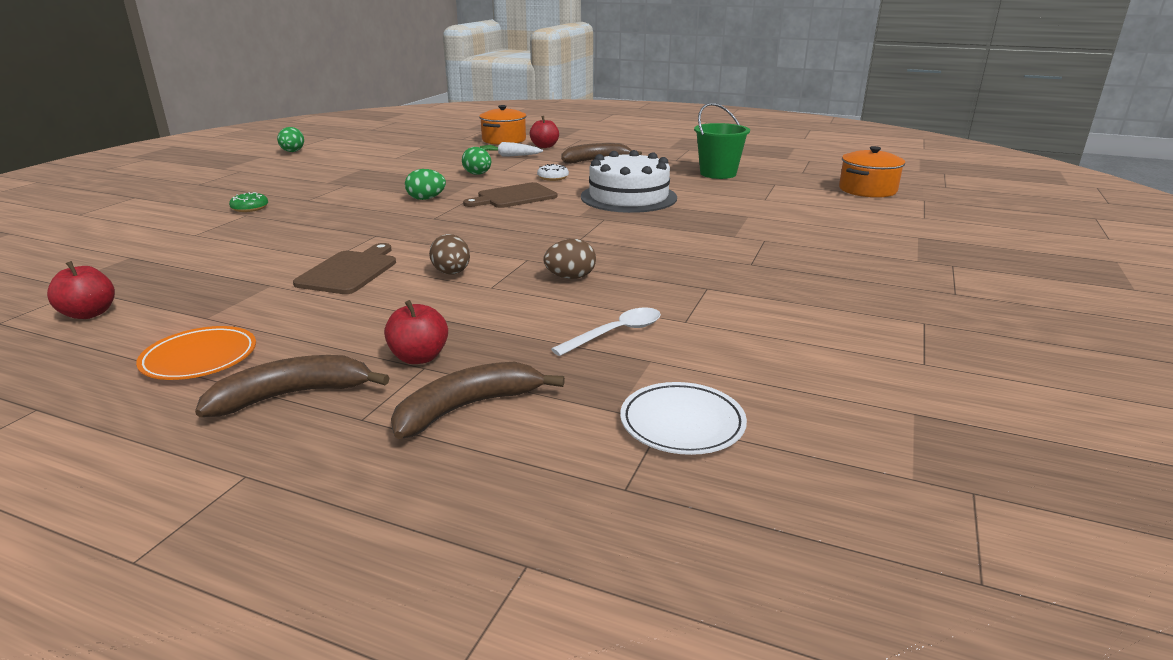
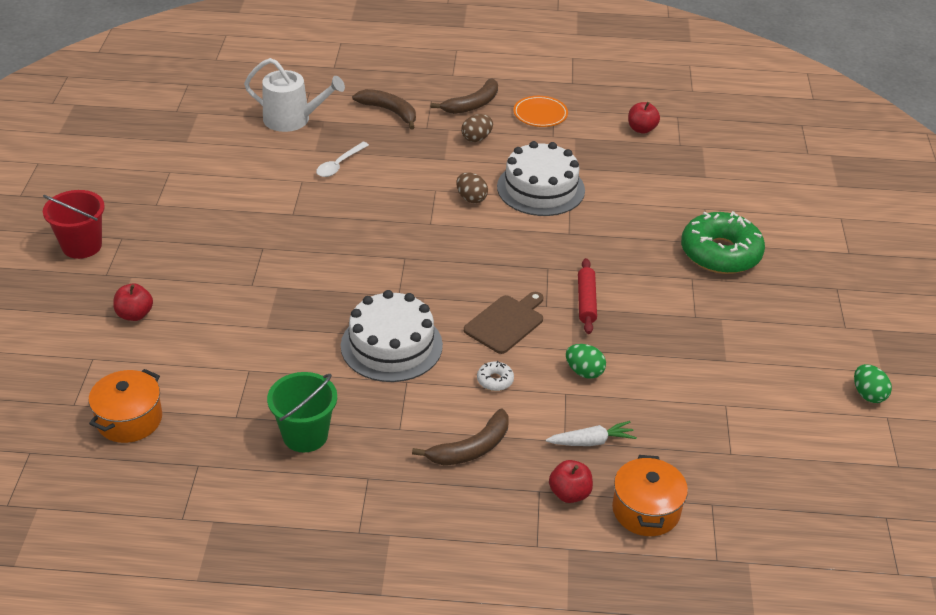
camera: 160 degrees right, 15 degrees up
(250, 208) = (720, 253): green donut -> green donut, size x2.50
(349, 271) = (540, 188): brown cutting board -> white cake
(419, 357) = (434, 132): red apple -> red apple (135, 314)
(426, 199) = (586, 301): green egg -> red rolling pin
(467, 407) = (390, 111): brown banana -> brown banana turned 90 degrees counterclockwise
(570, 277) = (388, 208): brown egg -> brown egg (476, 138)
(682, 423) = (292, 119): white plate -> white watering can
(1010, 292) = (82, 246): none -> red bucket

